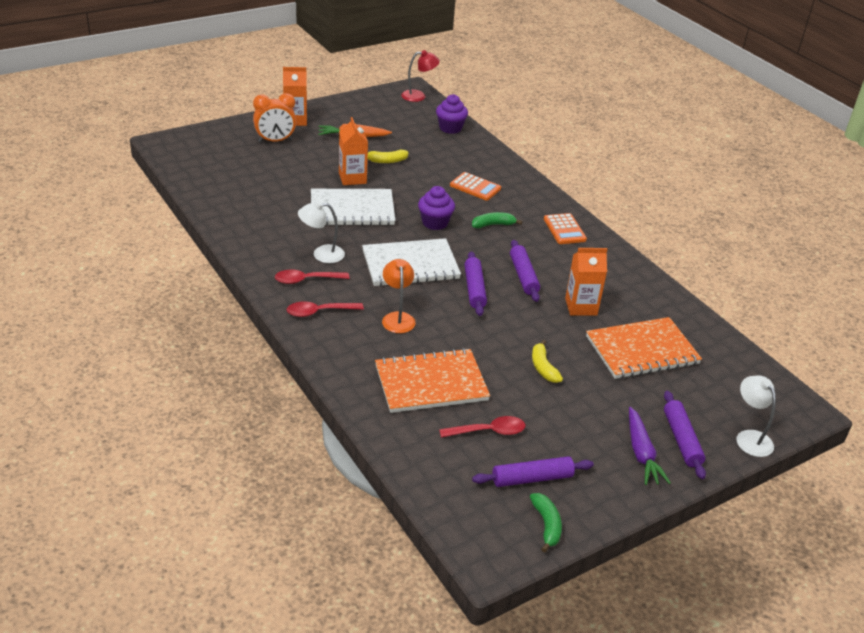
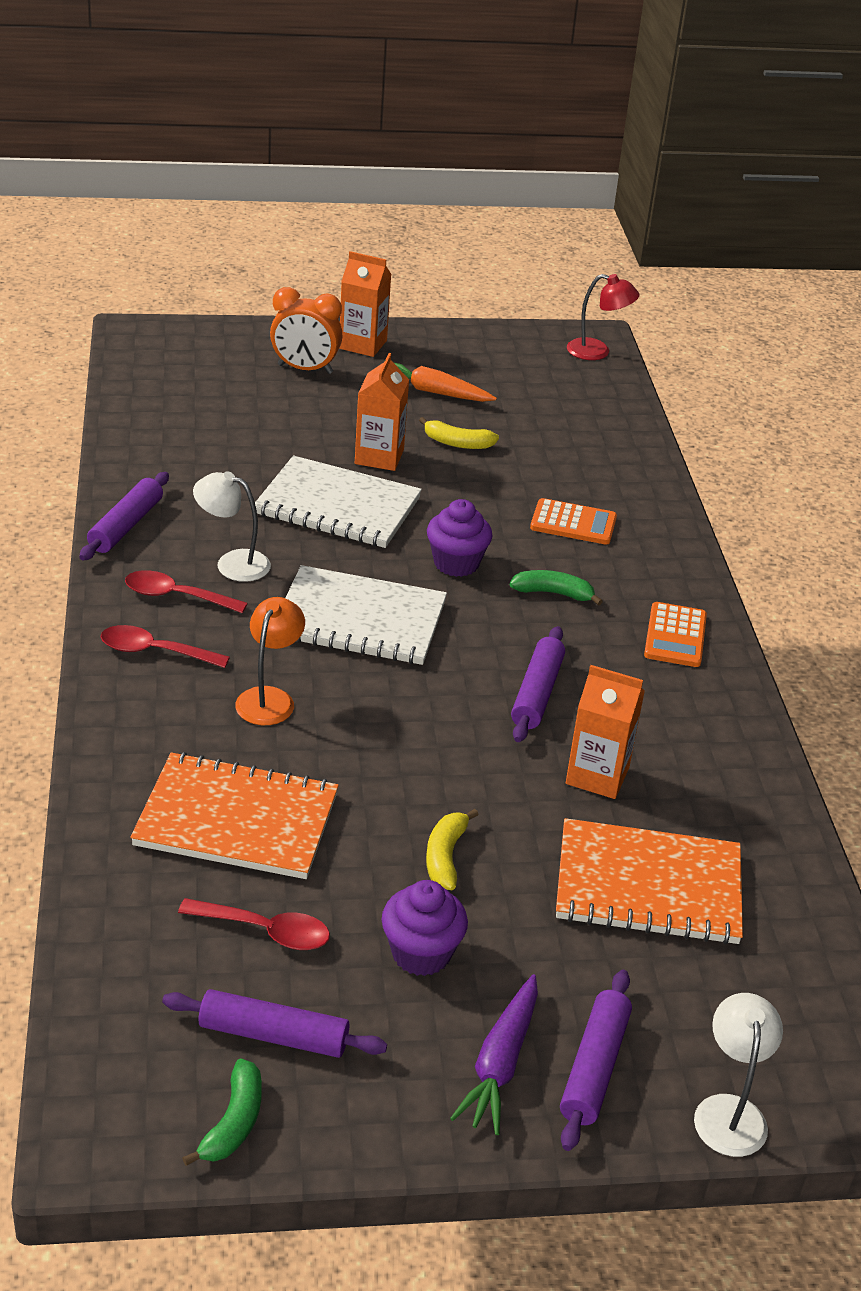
camera: 25 degrees right, 0 degrees up
(450, 128) = (609, 416): purple cupcake -> purple cupcake (421, 953)
(474, 289) = (434, 690): purple rolling pin -> purple rolling pin (126, 526)
(475, 187) = (573, 523): orange calculator -> orange calculator turned 45 degrees counterclockwise

